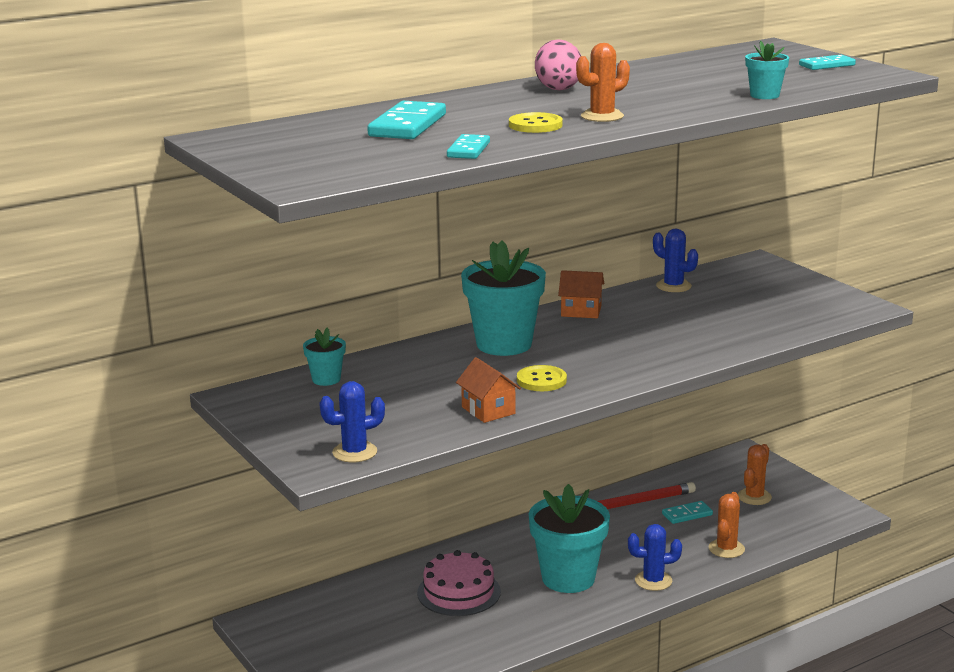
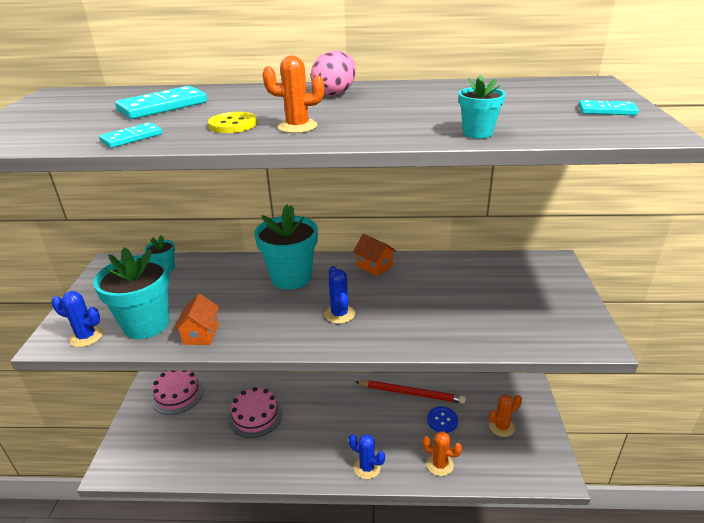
camera: 35 degrees right, 10 degrees up
(316, 615) = (177, 394): none -> pink cake
(541, 380) = (267, 320): yellow button -> none
(568, 578) = (321, 437): turquoise flower pot -> turquoise flower pot (146, 324)
(673, 286) = (464, 264): blue cactus -> blue cactus (339, 314)
(687, 514) = (442, 420): turquoise domino -> blue button
(726, 549) = (439, 464): orange cactus -> orange cactus turned 60 degrees clockwise

